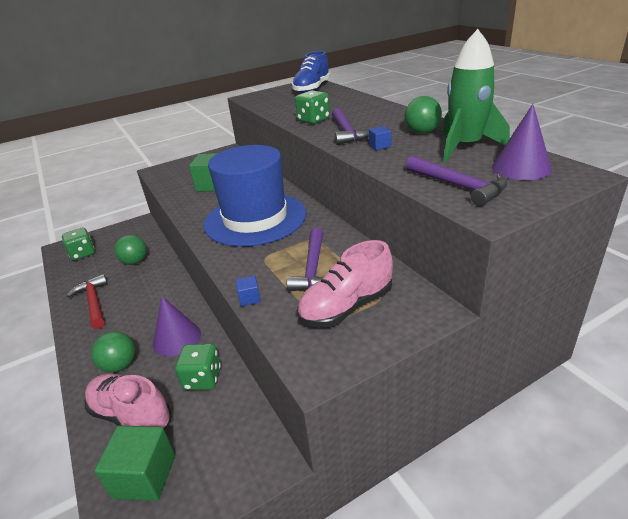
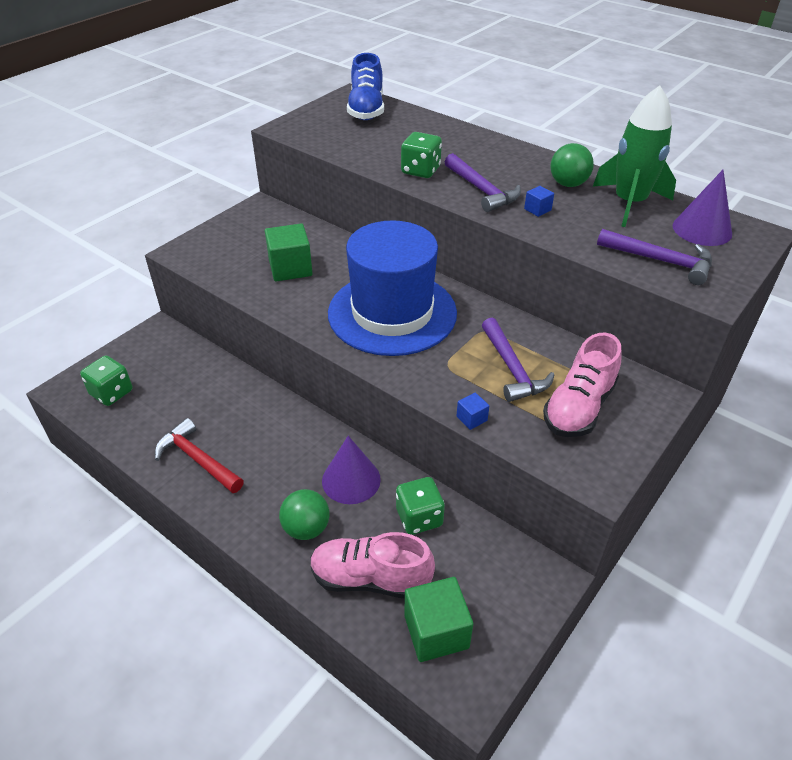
camera: 25 degrees left, 10 degrees up
(135, 262) = (206, 391): green ball -> none

